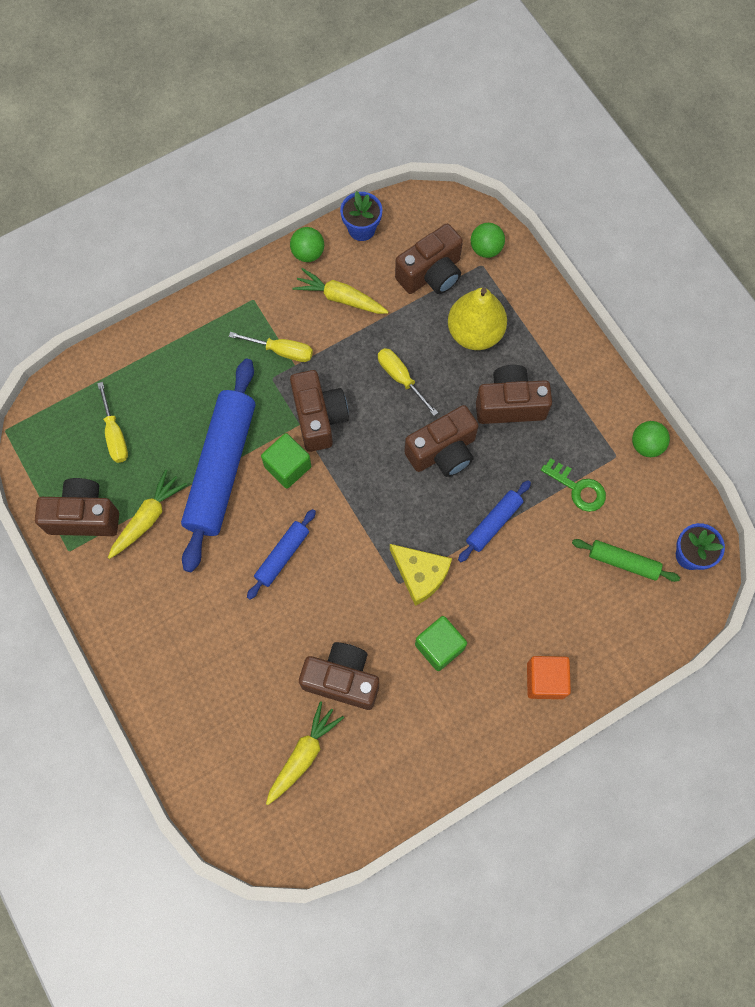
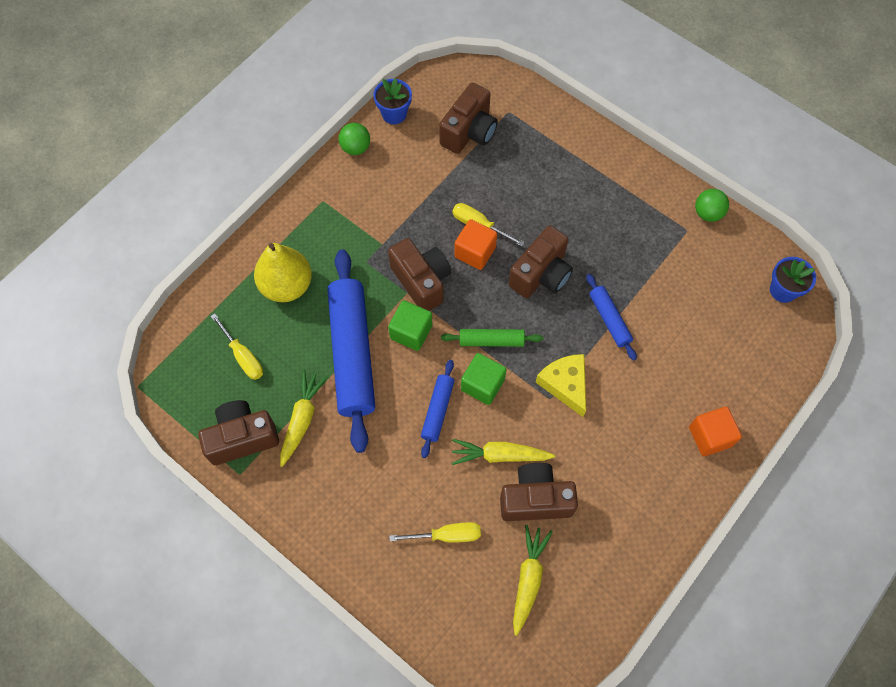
camera: 20 degrees left, 5 degrees down
(282, 351) = (366, 236): yellow screwdriver -> yellow screwdriver (447, 535)
(340, 298) = (399, 176): yellow carrot -> yellow carrot (500, 455)
(385, 405) = (475, 252): none -> orange cube
(420, 574) = (565, 384): yellow cheese -> yellow cheese turned 135 degrees counterclockwise
(439, 646) = (608, 440): green cube -> green cube (482, 385)
(475, 333) = (526, 168): yellow pear -> yellow pear (286, 285)
(486, 249) = (507, 98): green ball -> none
(493, 523) = (609, 319): blue rolling pin -> blue rolling pin turned 45 degrees counterclockwise
(510, 404) = (581, 217): brown camera -> none
(578, 488) = (667, 267): green key -> none
(623, 562) = (731, 315): green rolling pin -> green rolling pin (491, 341)

